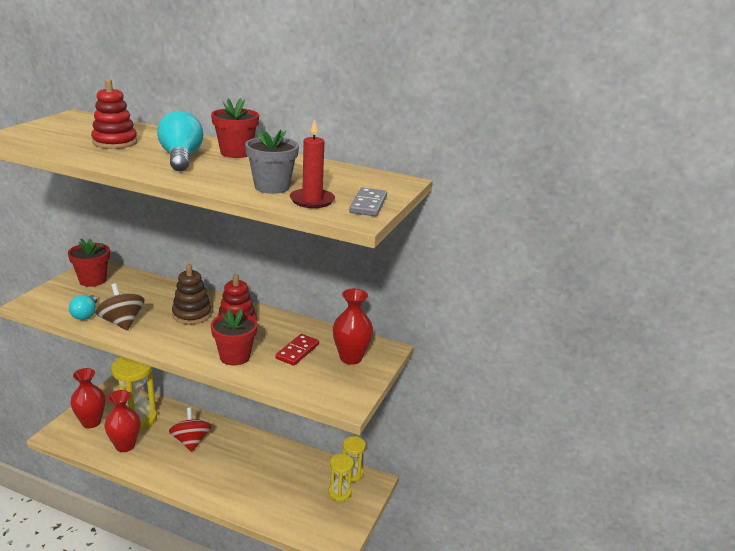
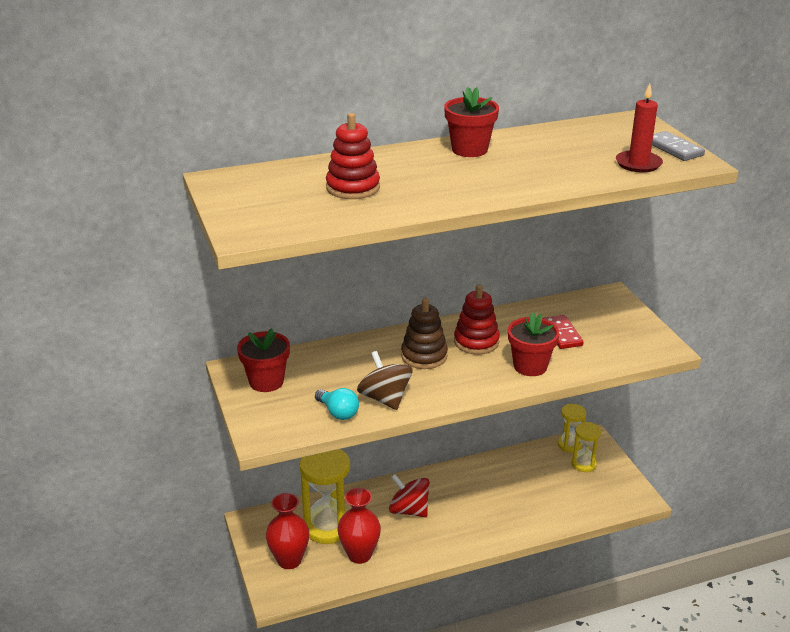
camera: 40 degrees left, 5 degrees up
(122, 322) = (385, 398): brown spinning top -> brown spinning top turned 45 degrees clockwise
(181, 158) = (451, 175): turquoise light bulb -> none
(272, 187) = (585, 166): grey flower pot -> none
(351, 358) = (604, 316): red vase -> none

